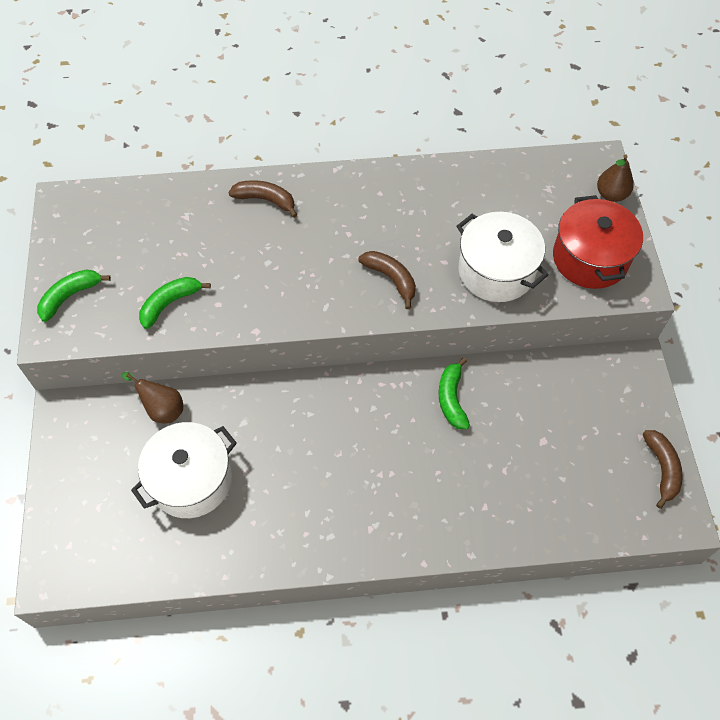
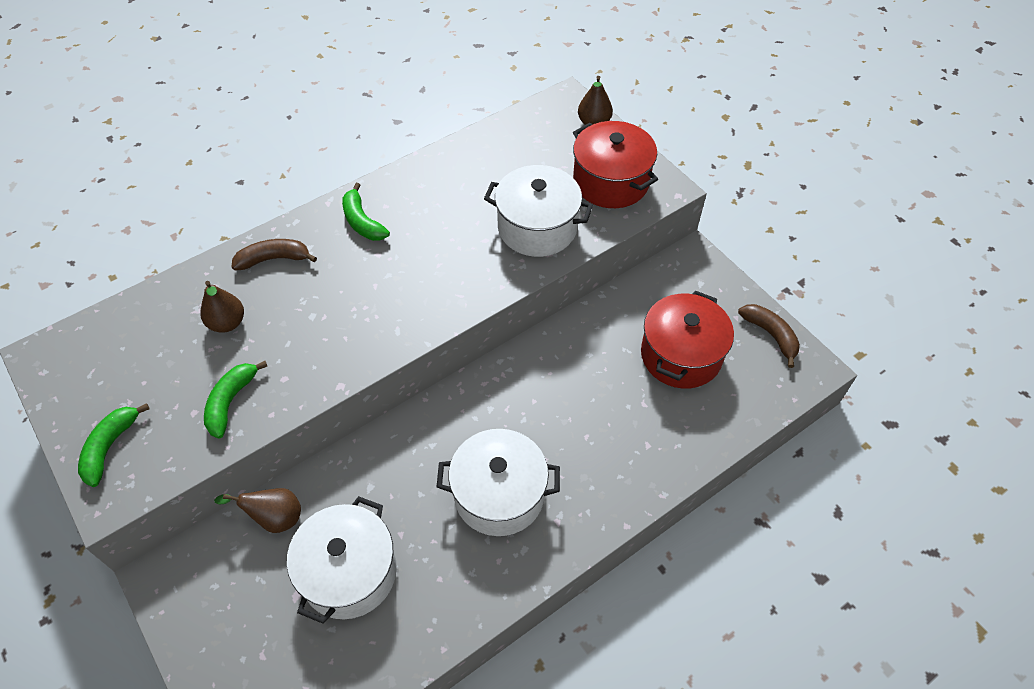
camera: 30 degrees left, 5 degrees down
(202, 238) = (227, 323): none -> brown pear
(337, 482) = (499, 494): none -> white pot
(391, 279) = (445, 277): brown banana -> none
(451, 399) = (557, 364): green banana -> green banana (362, 222)
(565, 445) = (681, 355): none -> red pot

